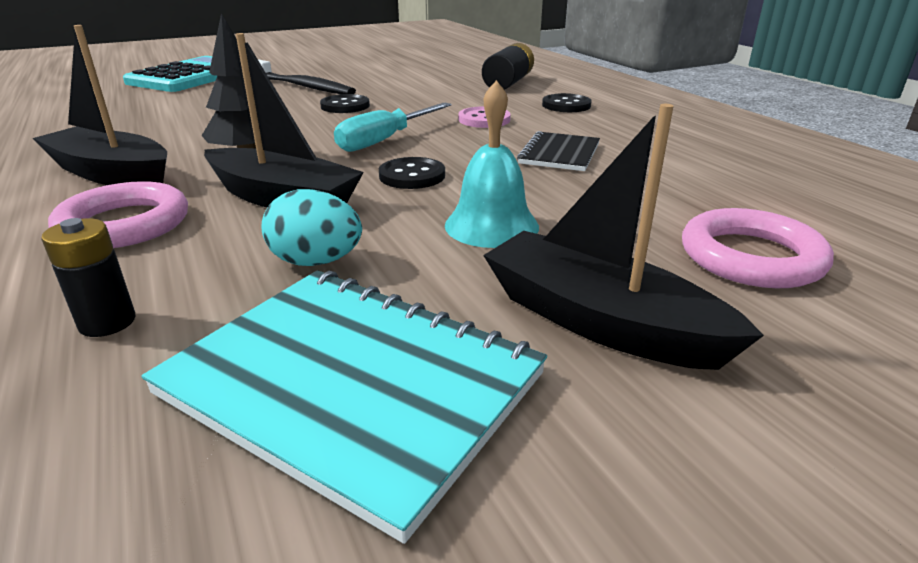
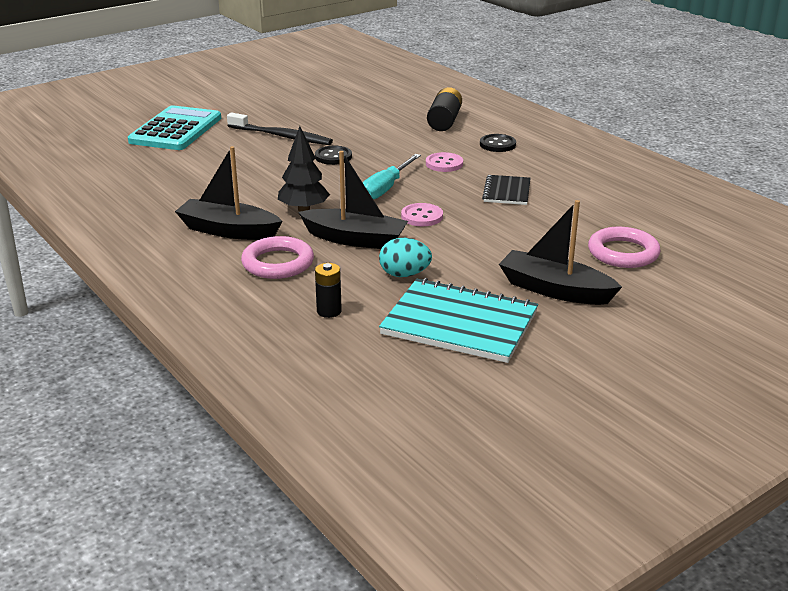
camera: 10 degrees left, 0 degrees up
(412, 176) = (422, 216): black button -> pink button
(491, 225) = (485, 246): turquoise bell -> none

